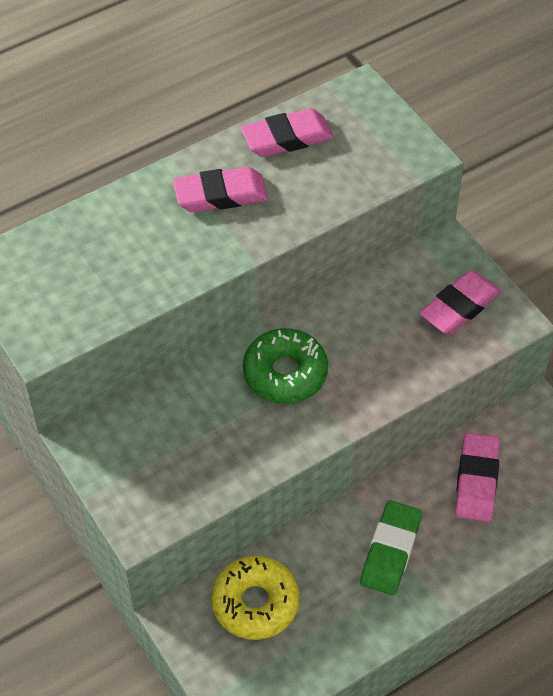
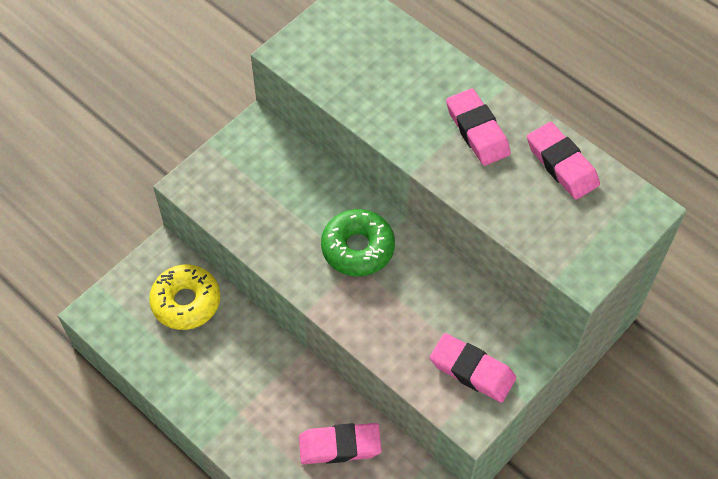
camera: 75 degrees right, 5 degrees up
(390, 551) = (254, 390): green eraser -> none

